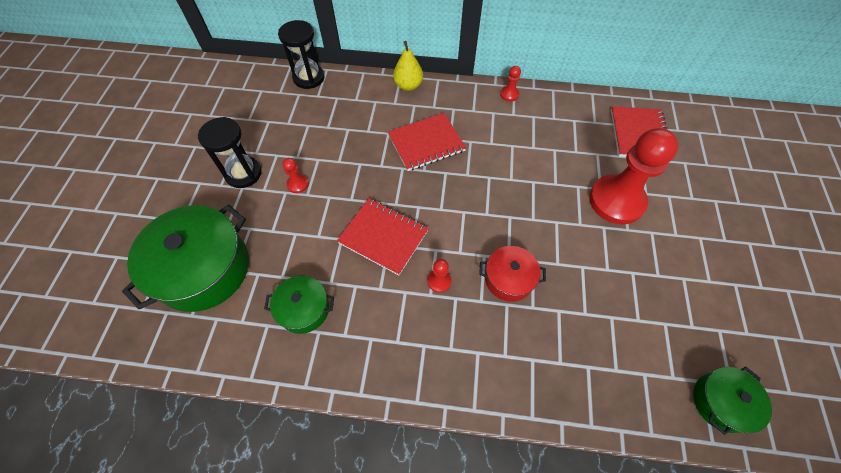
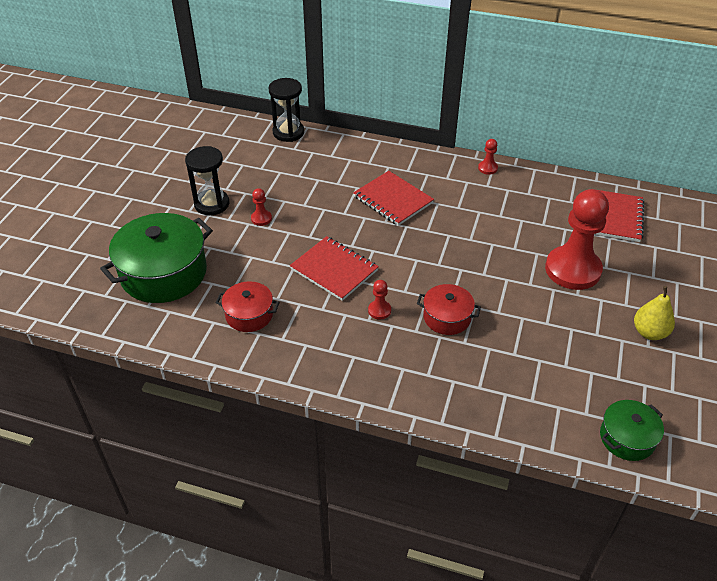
camera: 10 degrees right, 15 degrees down
(304, 309) = (249, 315): green pot -> red pot
(408, 86) = (386, 149): yellow pear -> yellow pear (649, 332)
(426, 143) = (393, 200): red notebook -> red notebook turned 60 degrees clockwise

